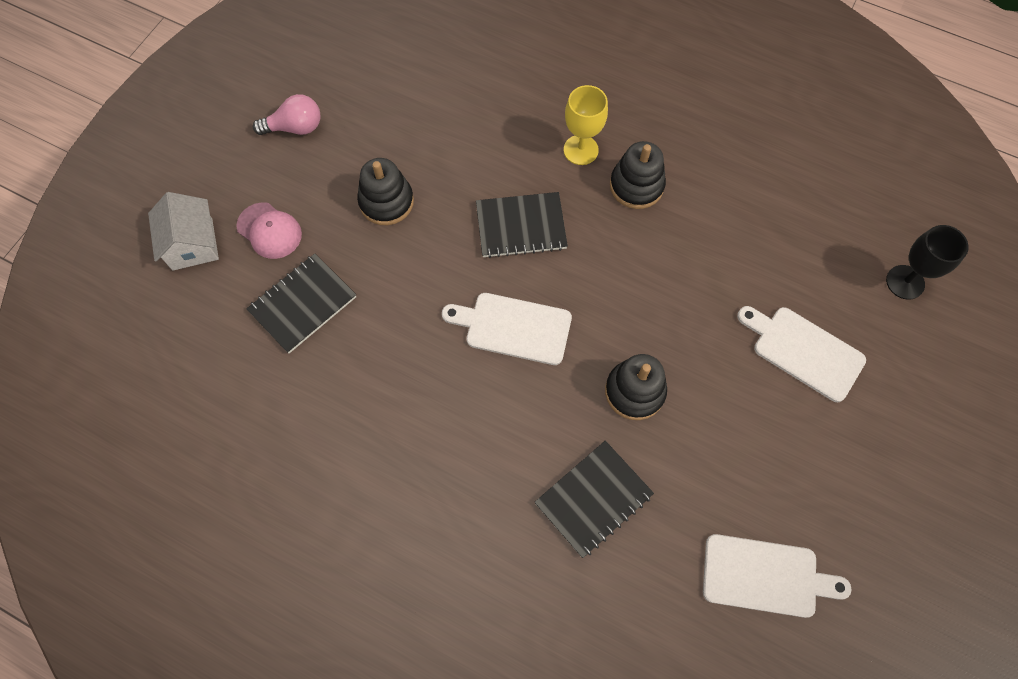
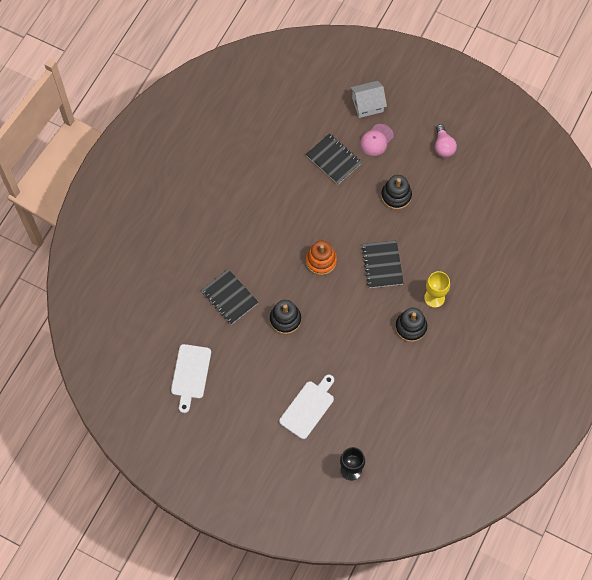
camera: 90 degrees right, 0 degrees up
(513, 328) = (321, 261): white cutting board -> orange stacking toy

